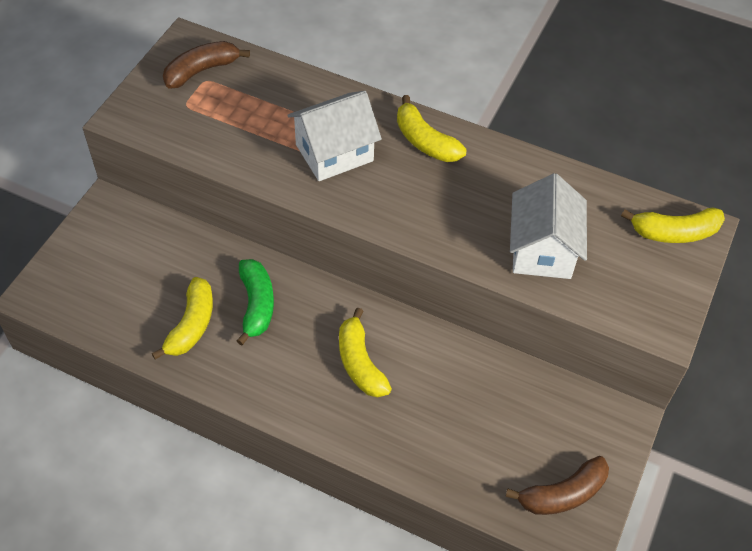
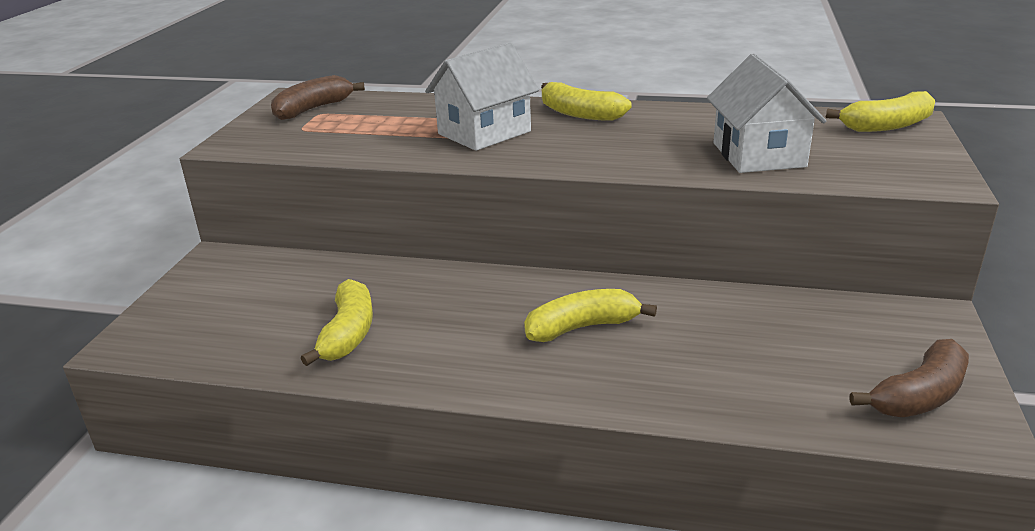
camera: 10 degrees left, 25 degrees down
(256, 304) = (427, 302): green banana -> none
(360, 363) = (582, 327): yellow banana -> yellow banana turned 105 degrees clockwise

